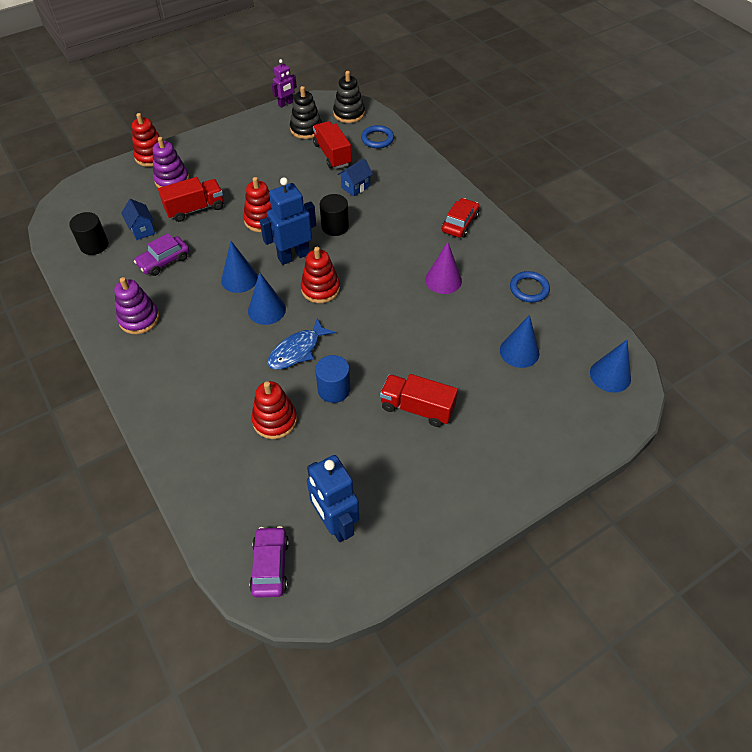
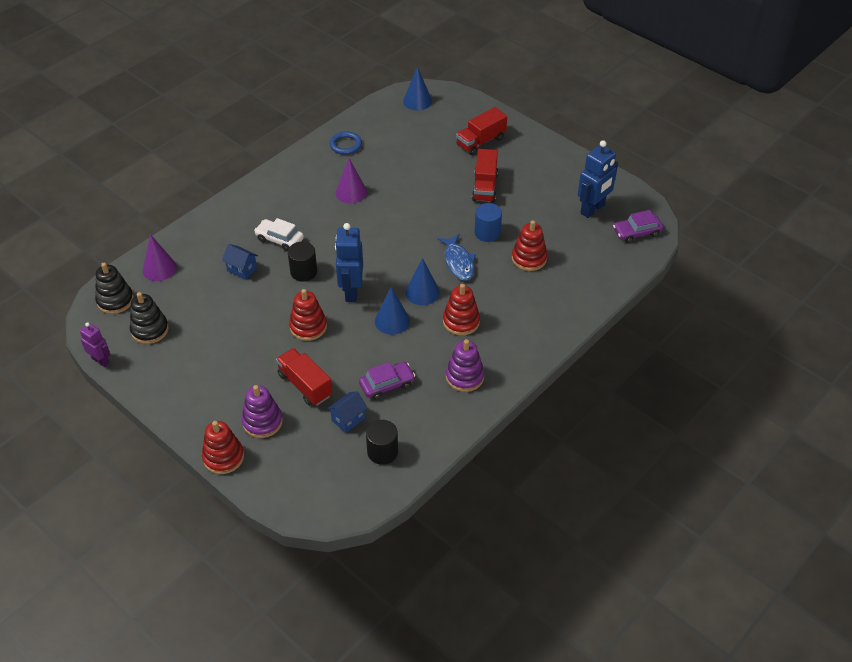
camera: 105 degrees left, 5 degrees down
(164, 261) = (387, 384): purple car -> purple car turned 60 degrees counterclockwise
(293, 256) = (351, 291): blue robot -> blue robot turned 45 degrees clockwise
(297, 350) = (458, 262): blue fish -> blue fish turned 45 degrees clockwise
(320, 289) = (386, 264): red stacking toy -> red stacking toy (461, 321)
(332, 154) = (192, 298): red truck -> red truck (481, 142)
(377, 139) = (159, 268): blue ring -> purple cone
(387, 216) = (279, 239): none -> white car
(460, 223) = (277, 192): red car -> none
(519, 351) = (412, 144): blue cone -> none

